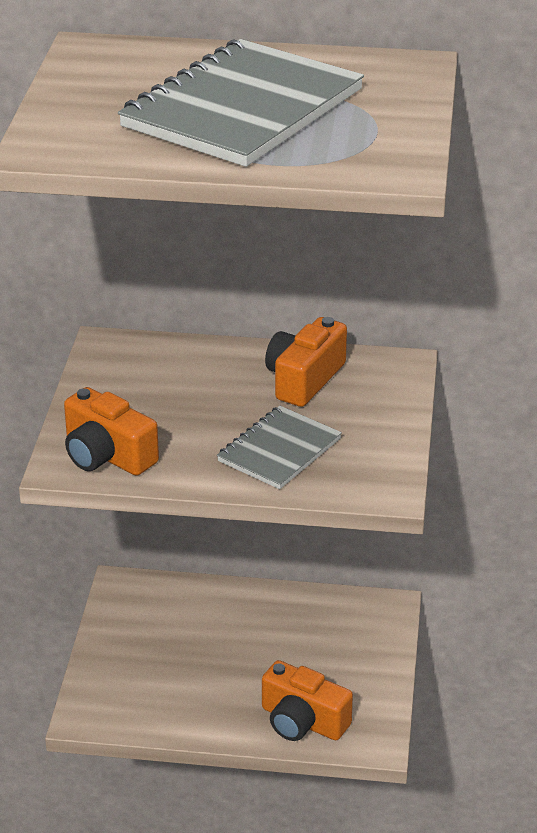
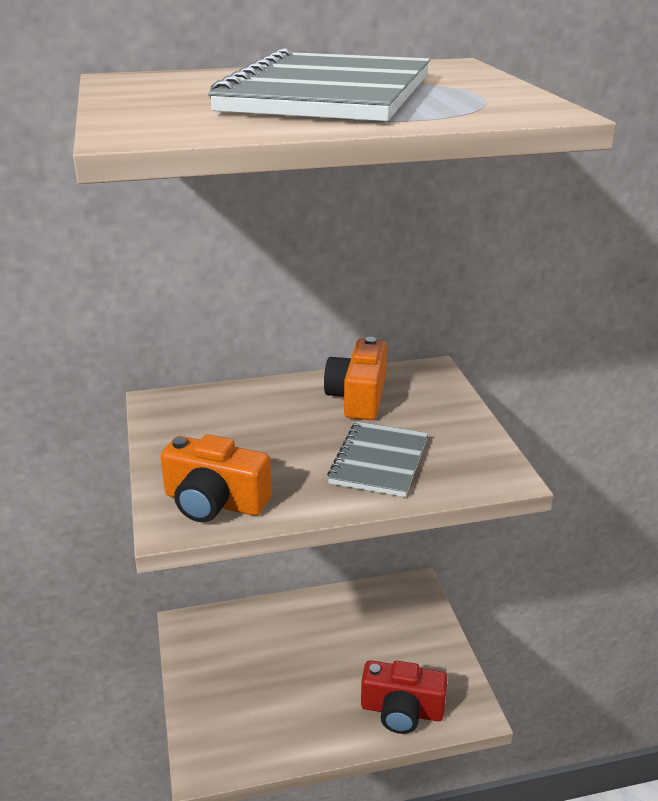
camera: 20 degrees left, 5 degrees down
(302, 721) = (402, 710): orange camera -> red camera

